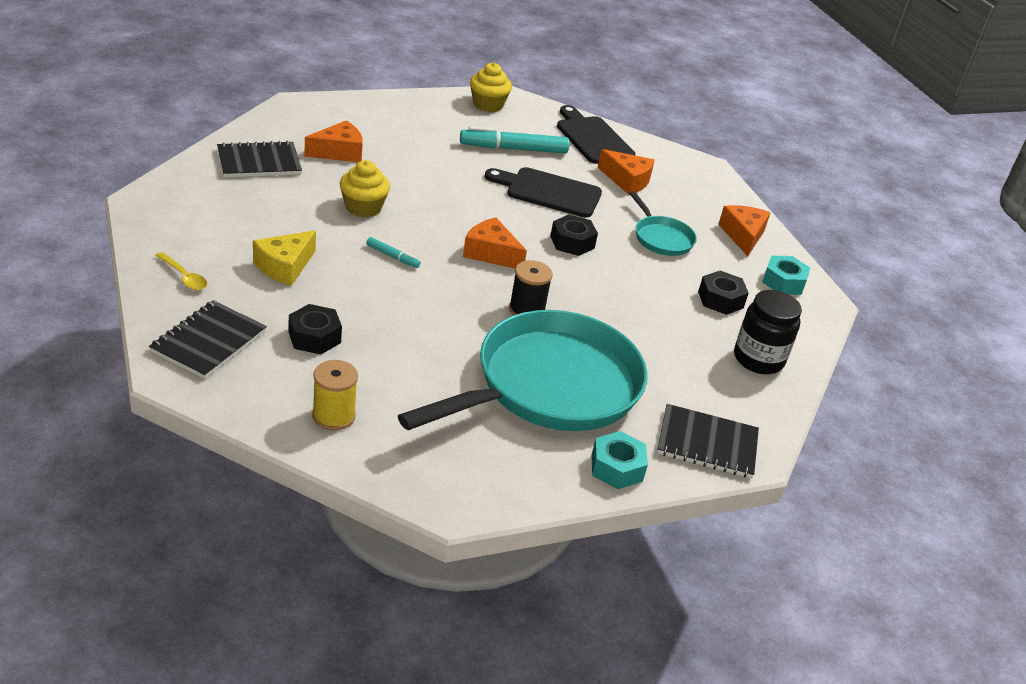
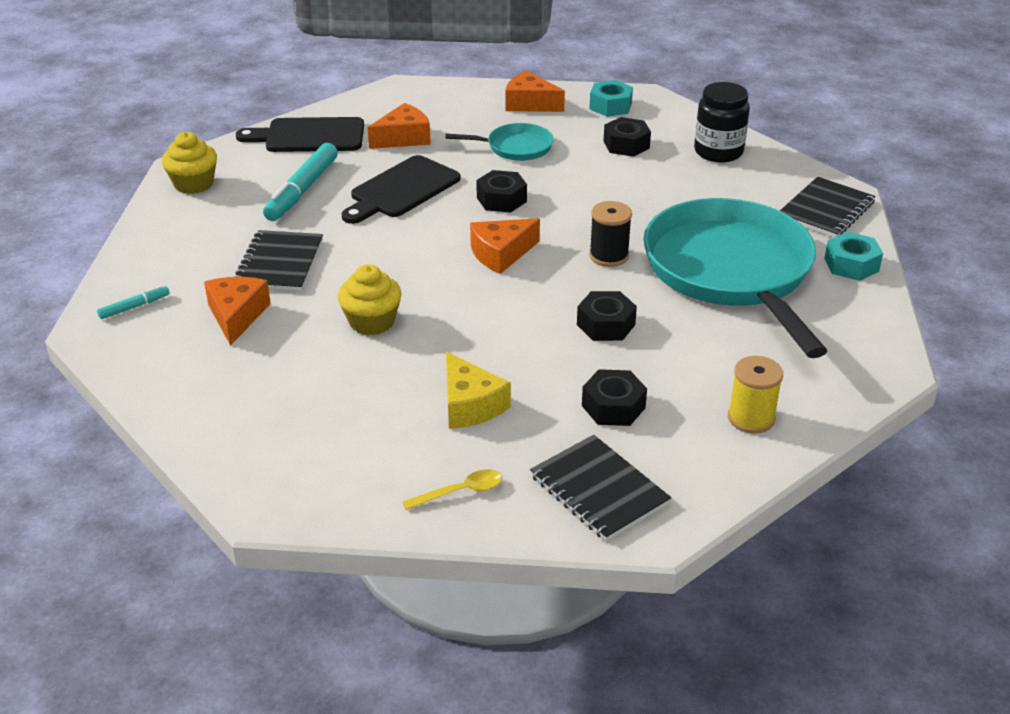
camera: 60 degrees left, 0 degrees up
(259, 162) = (223, 385): black notebook -> black notebook (279, 263)
(392, 256) = (481, 321): turquoise marker -> turquoise marker (134, 307)
(423, 320) = (605, 325): none -> black nut

